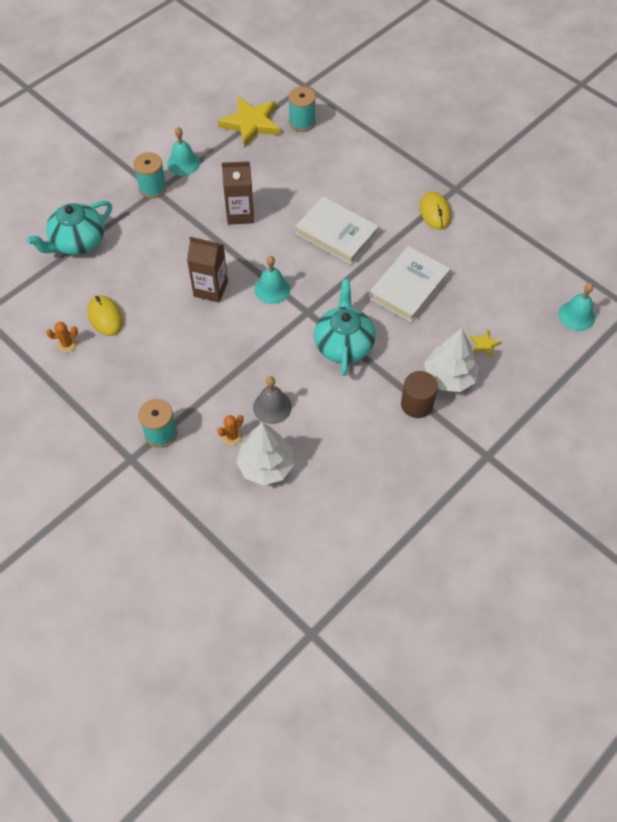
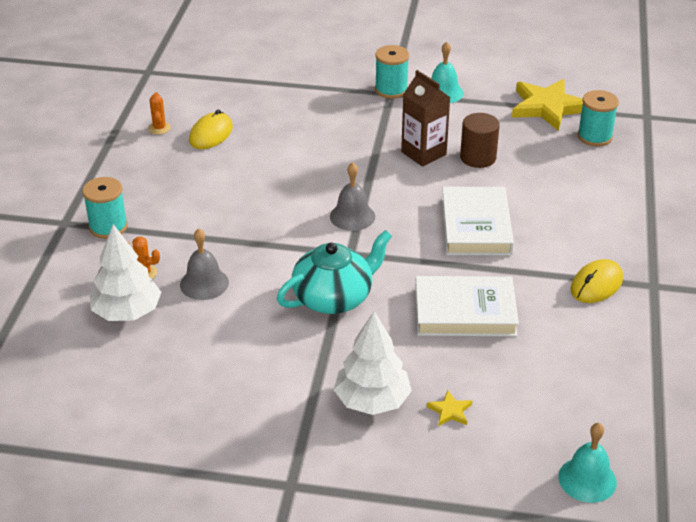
camera: 55 degrees right, 20 degrees down
(67, 344) = (159, 128): orange cactus -> orange cactus turned 45 degrees clockwise
(77, 242) = (279, 80): turquoise teapot -> none
(210, 289) = (309, 178): brown carton -> none
(272, 289) = (352, 216): turquoise bell -> grey bell
(416, 404) = (308, 390): brown cylinder -> brown cylinder (478, 157)

